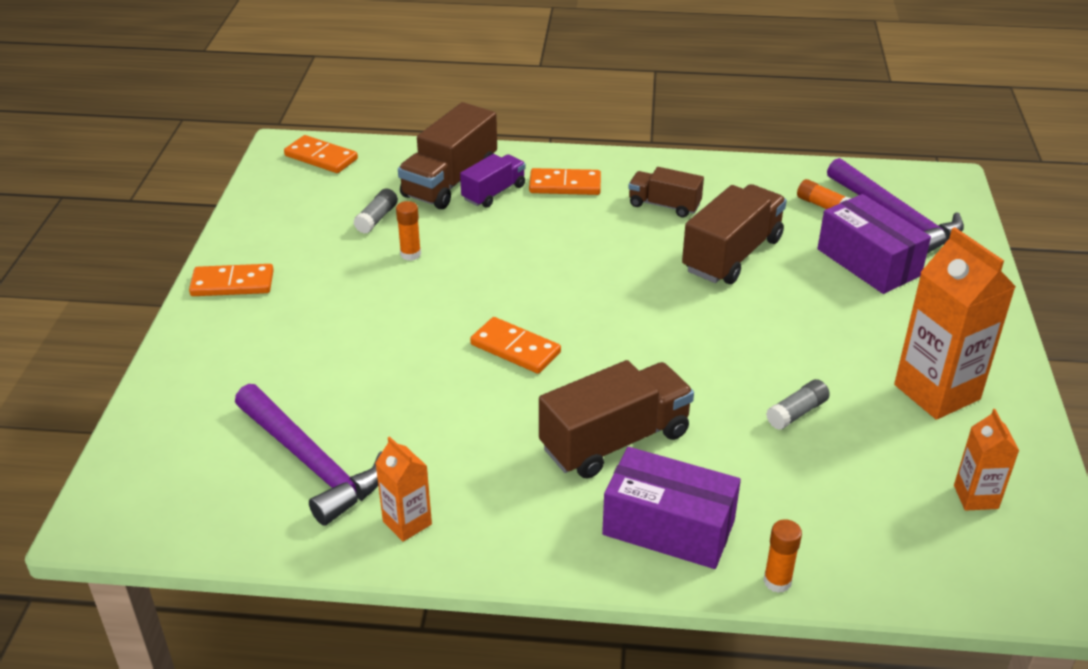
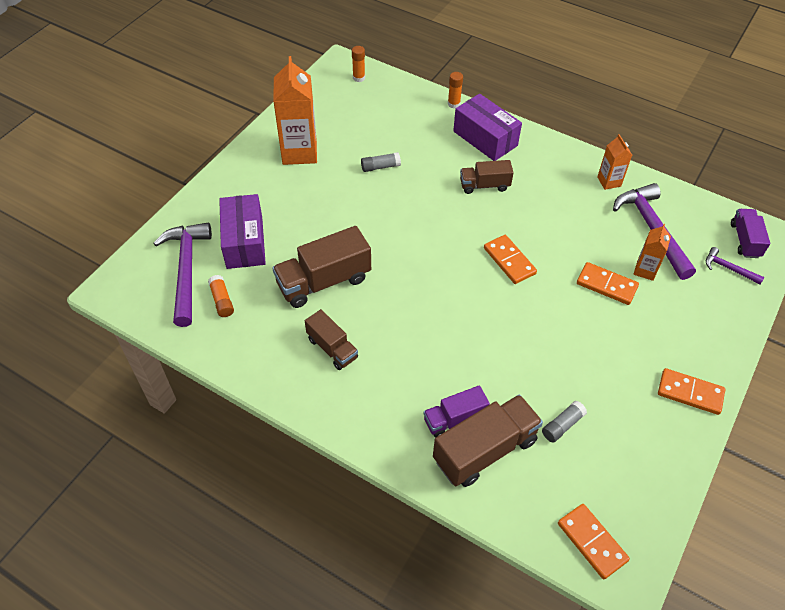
camera: 155 degrees left, 15 degrees up
(148, 498) = (745, 240): none -> purple truck
(179, 443) = (728, 268): none -> purple hammer
(410, 254) = (548, 372): orange glue stick -> orange glue stick (359, 78)
(565, 185) = (392, 404): orange domino -> orange domino (606, 285)
(615, 441) = (484, 185): brown truck -> brown truck, size x0.59
(976, 497) = (337, 104): orange carton -> orange carton (645, 270)

